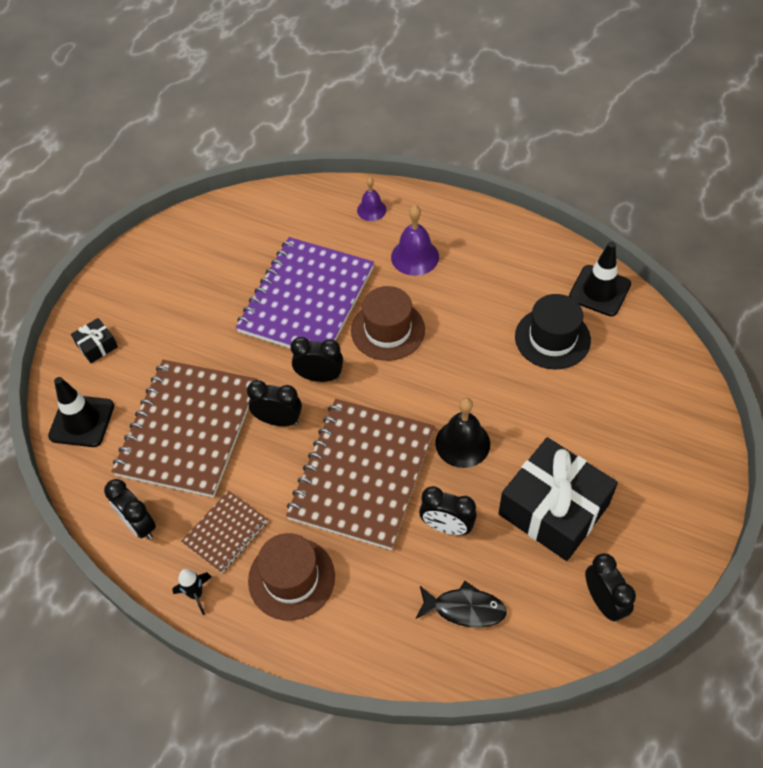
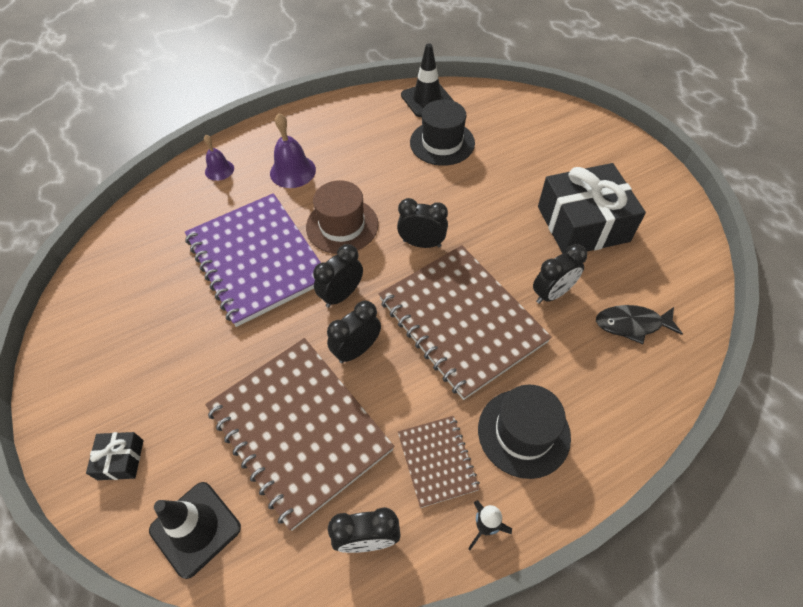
camera: 55 degrees left, 0 degrees up
(291, 578) = (523, 432): brown hat -> black hat
(462, 443) = (486, 241): black bell -> none
(464, 609) = (632, 324): black fish -> black fish turned 135 degrees counterclockwise
(603, 601) = (675, 241): black clock -> black clock (422, 243)

